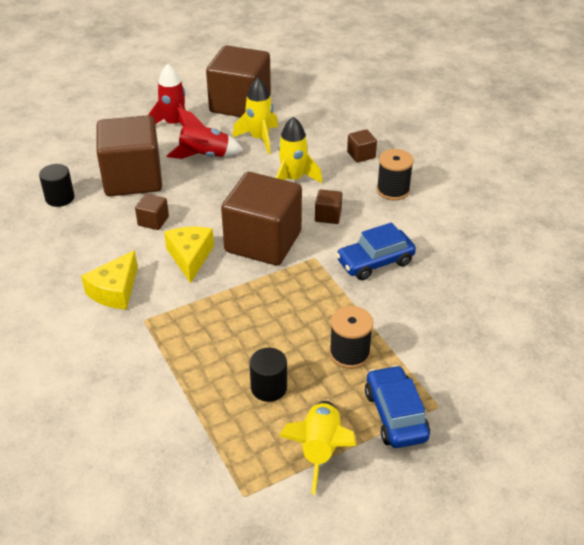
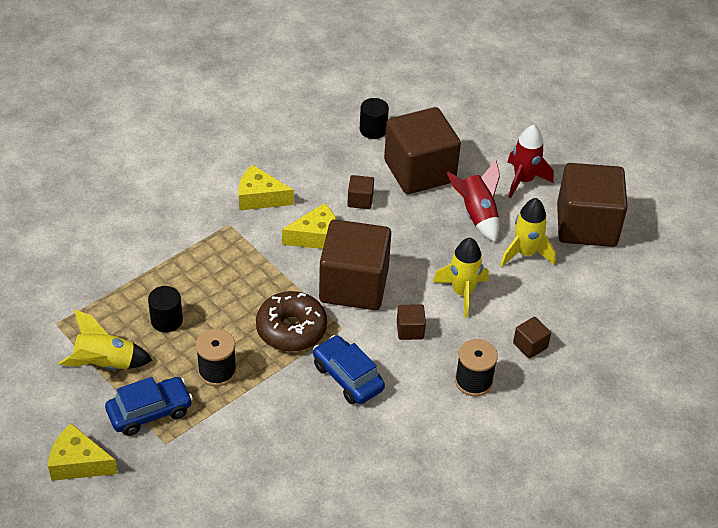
camera: 75 degrees right, 5 degrees up
(307, 291) = (291, 329): none -> brown donut
(459, 487) = (78, 463): none -> yellow cheese

